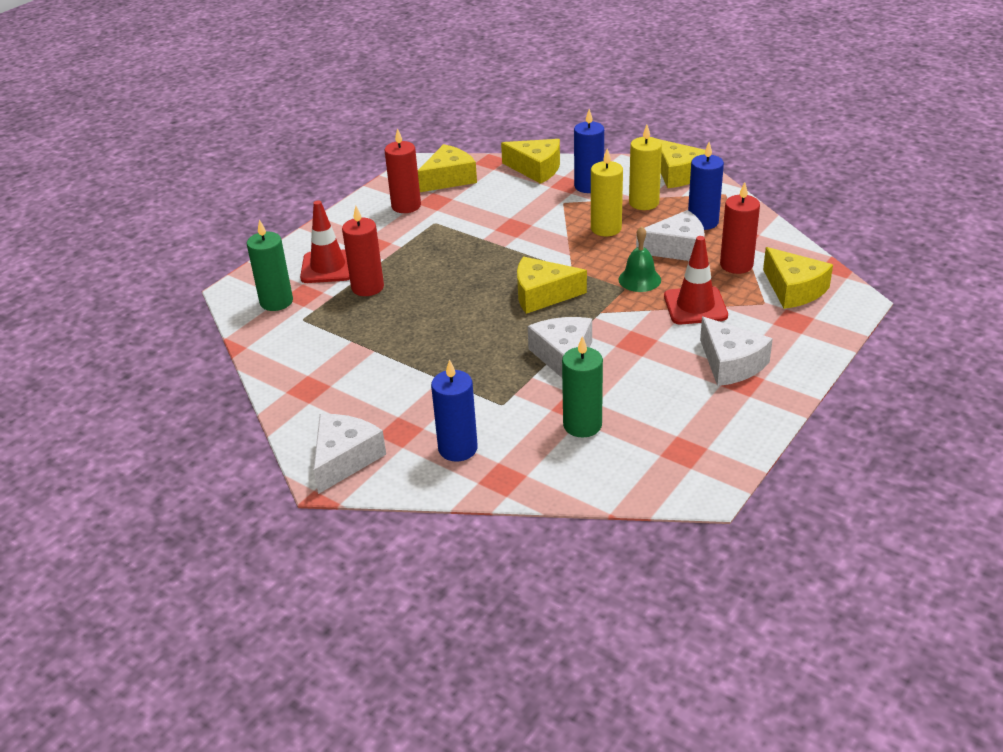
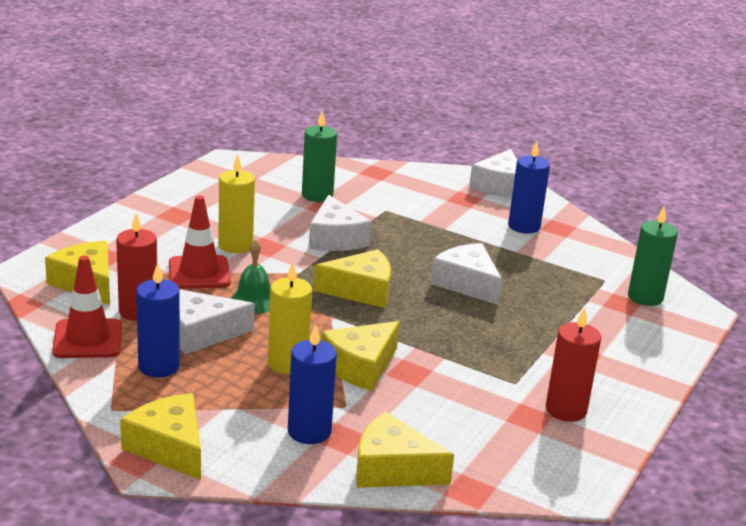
camera: 170 degrees right, 10 degrees down
(328, 267) = (615, 331): red traffic cone -> red traffic cone (87, 339)
(367, 287) = (556, 307): red candle -> none
(449, 179) = (524, 455): yellow cheese -> yellow cheese (360, 367)
(458, 448) = (414, 187): blue candle -> blue candle (524, 226)
(644, 203) = (232, 399): yellow candle -> yellow candle (235, 245)
(731, 364) = (181, 226): white cheese -> white cheese (467, 284)

